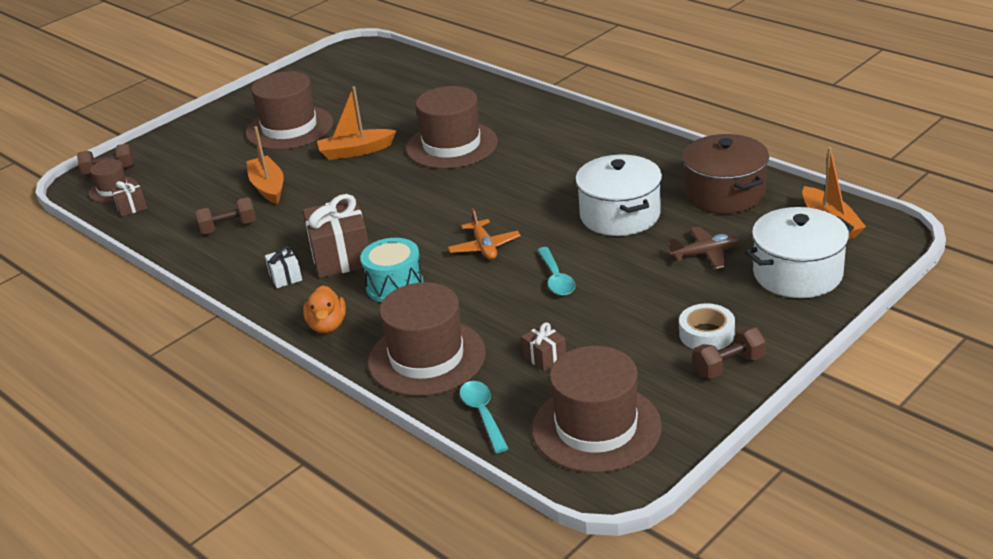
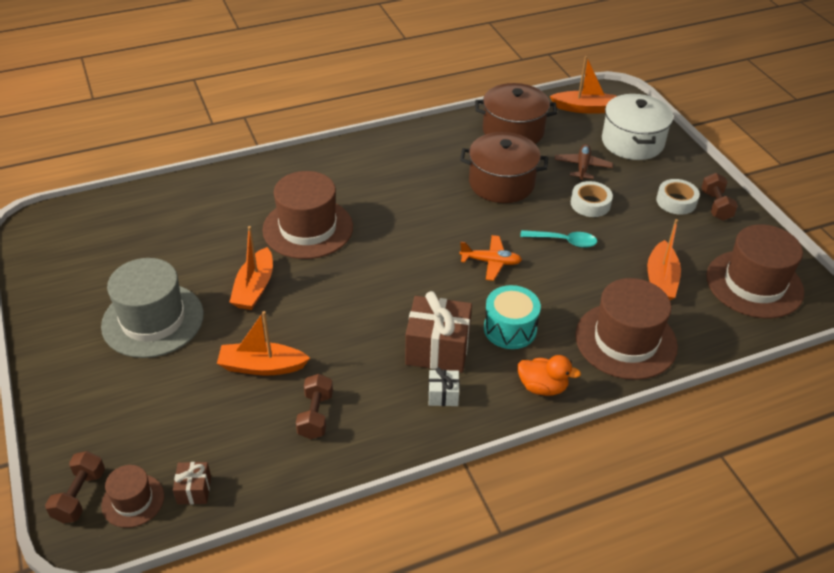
camera: 70 degrees left, 10 degrees up
(289, 128) = (153, 320): brown hat -> grey hat
(483, 414) = (714, 333): turquoise spoon -> none
(544, 357) = (661, 280): brown gift -> orange boat
(620, 215) = (501, 183): white pot -> brown pot
(639, 277) = (590, 204): none -> white tape

